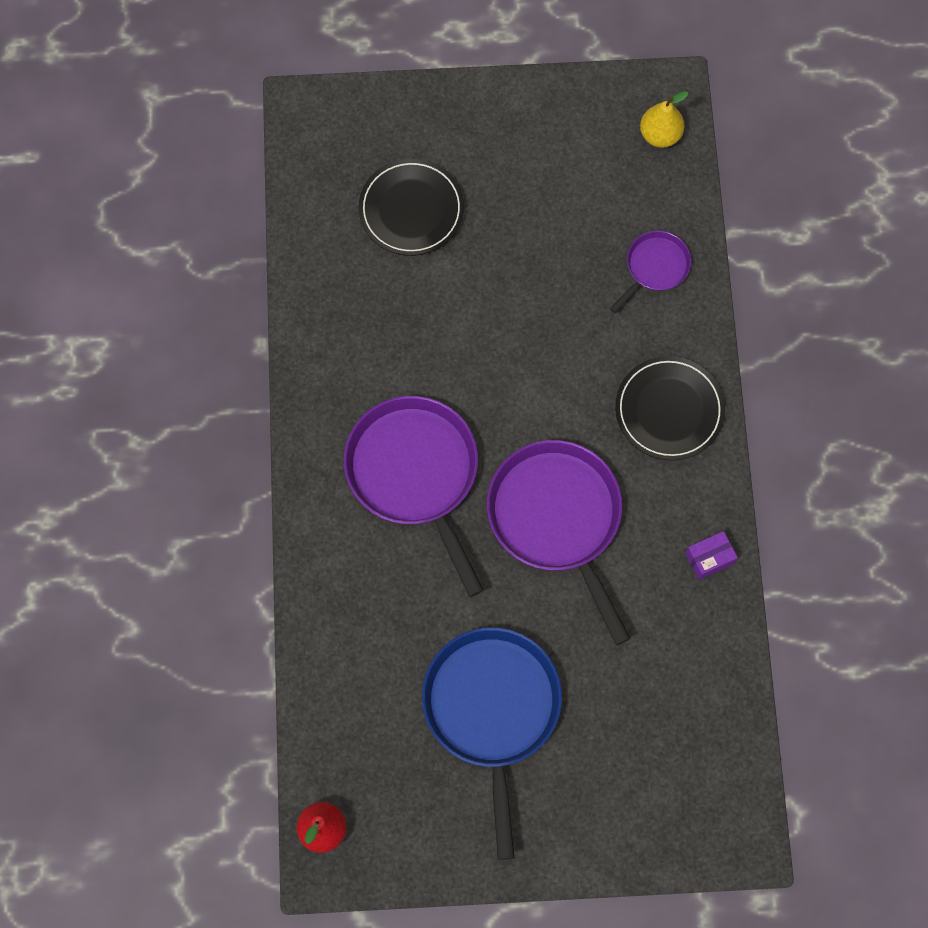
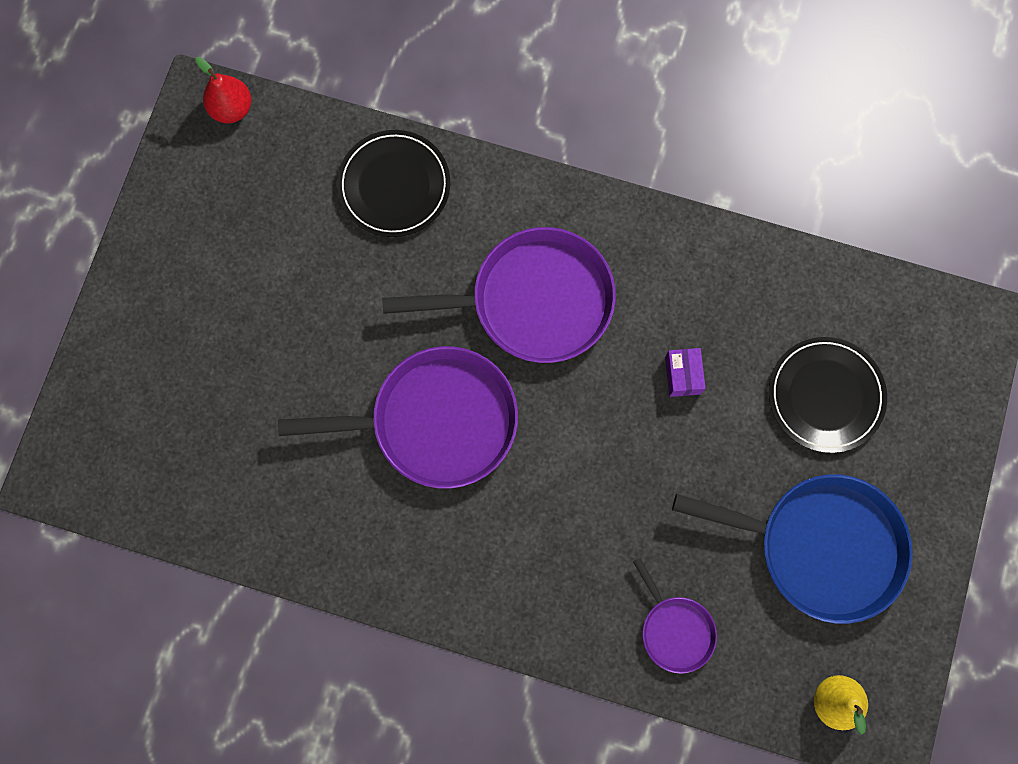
camera: 110 degrees right, 5 degrees up
(492, 709) = (275, 291): blue pan -> blue pan (821, 546)
(669, 410) = (508, 579): black plate -> black plate (394, 186)
(709, 558) = (336, 556): purple box -> purple box (682, 375)

